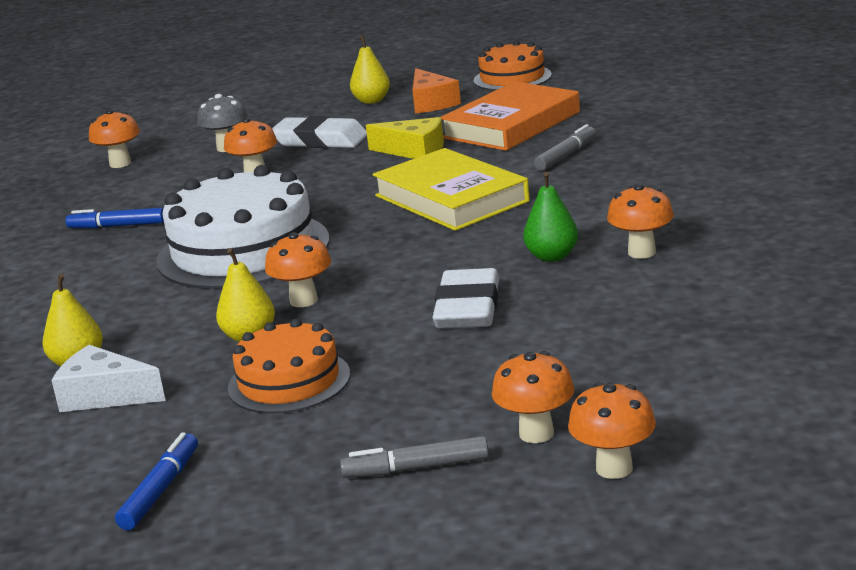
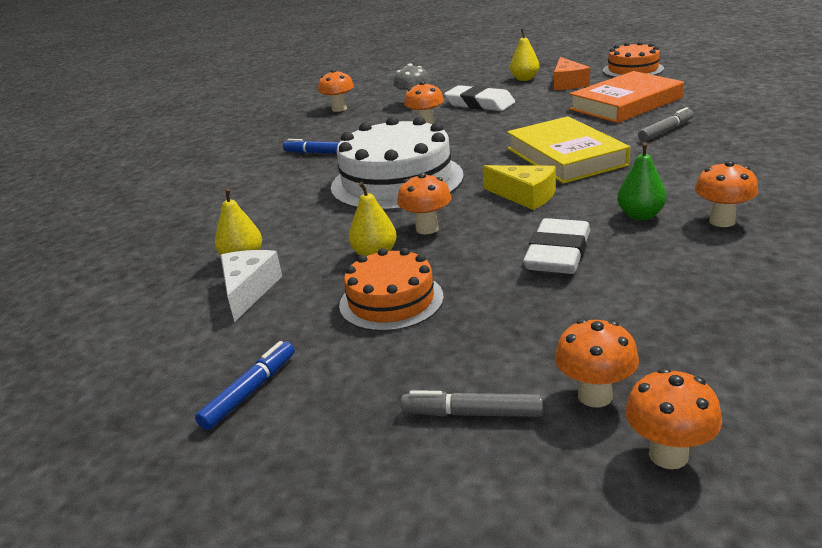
camera: 15 degrees right, 5 degrees up
(105, 395) = (248, 290): white cheese -> white cheese turned 60 degrees clockwise
(414, 151) = (546, 117): yellow cheese -> yellow cheese (525, 196)

